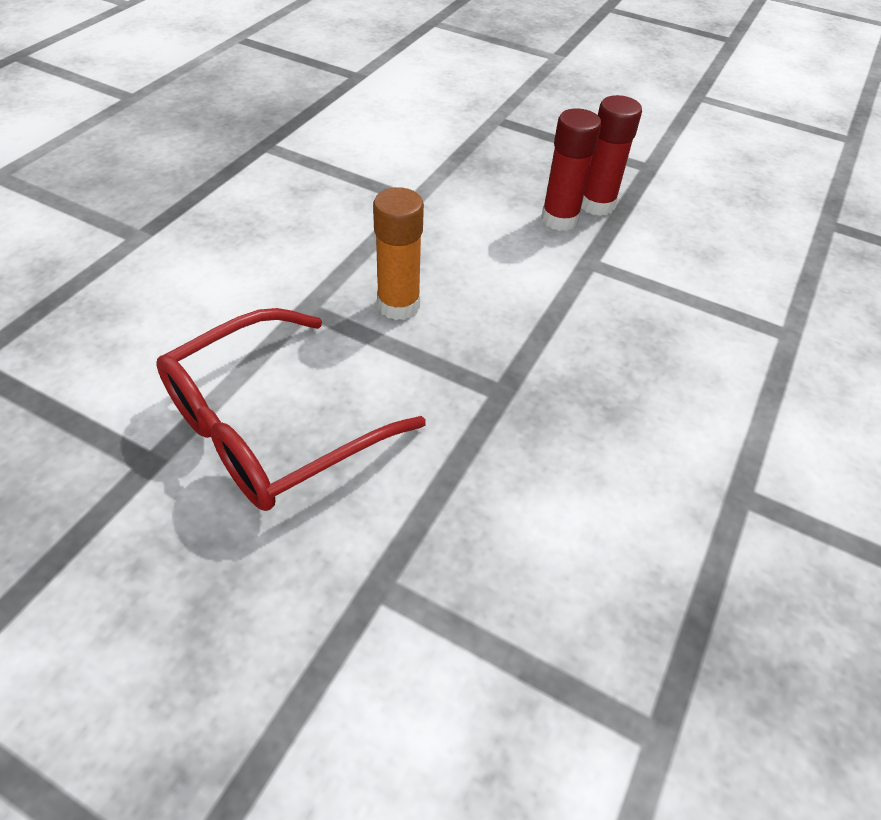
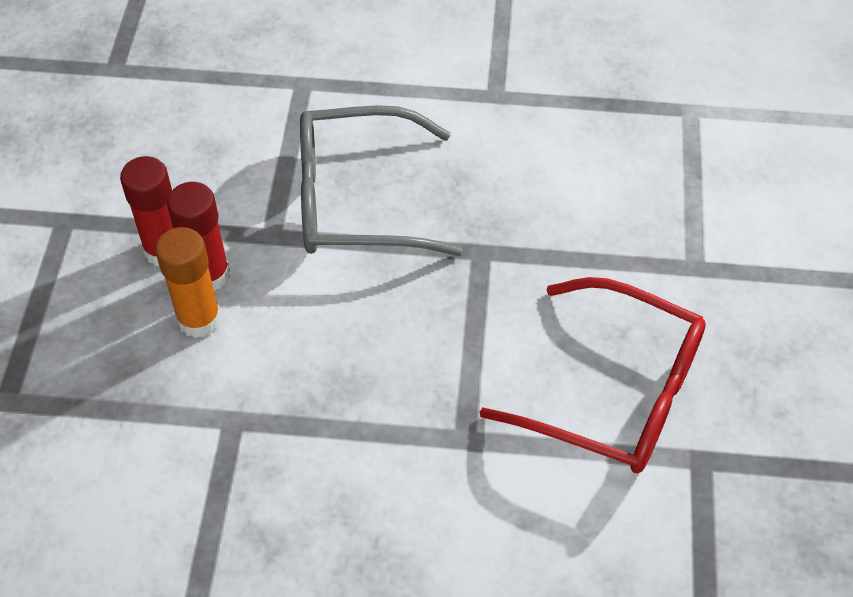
camera: 110 degrees left, 5 degrees up
(398, 305) = (418, 363): orange glue stick -> orange glue stick (199, 319)
(609, 325) = (357, 200): none -> grey glasses

